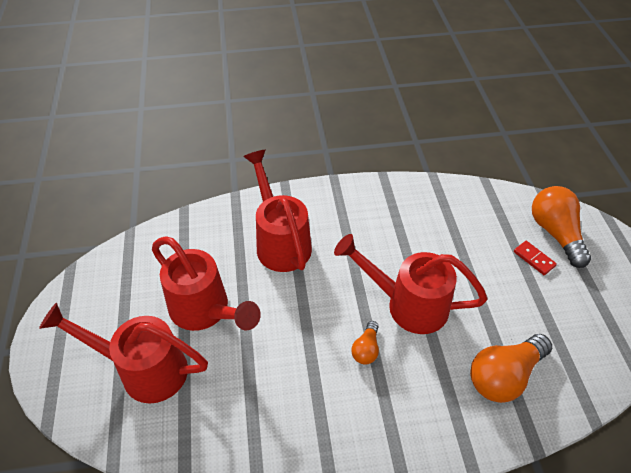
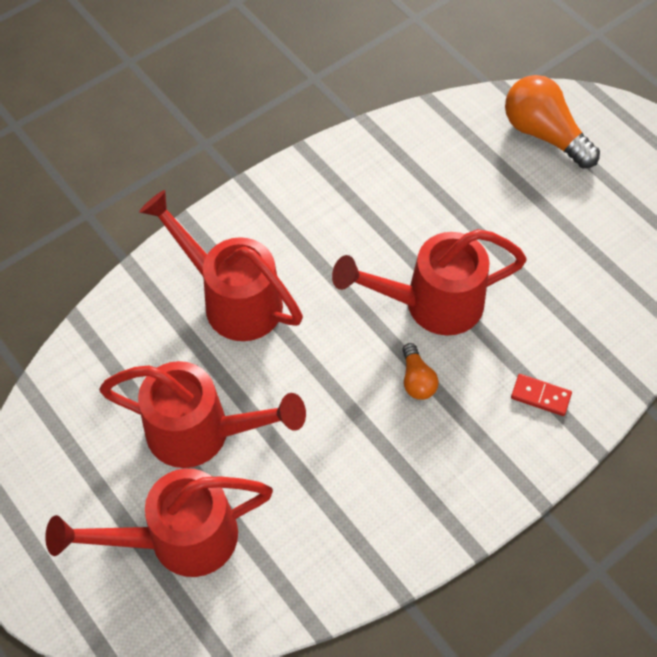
camera: 30 degrees left, 10 degrees up
(504, 376) = (575, 334): orange light bulb -> none
(534, 259) = (537, 179): red domino -> red domino (540, 396)

